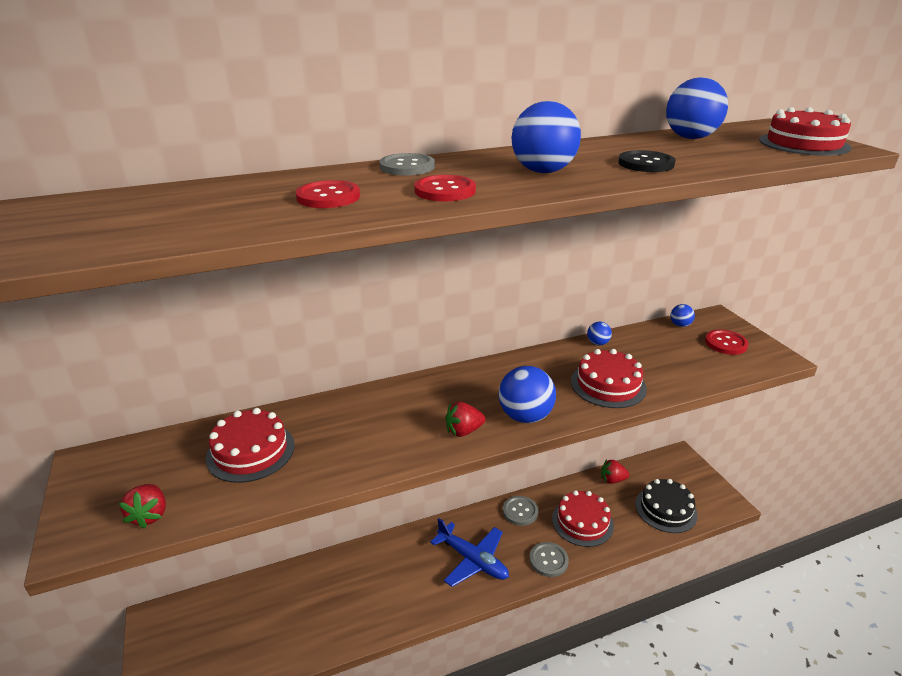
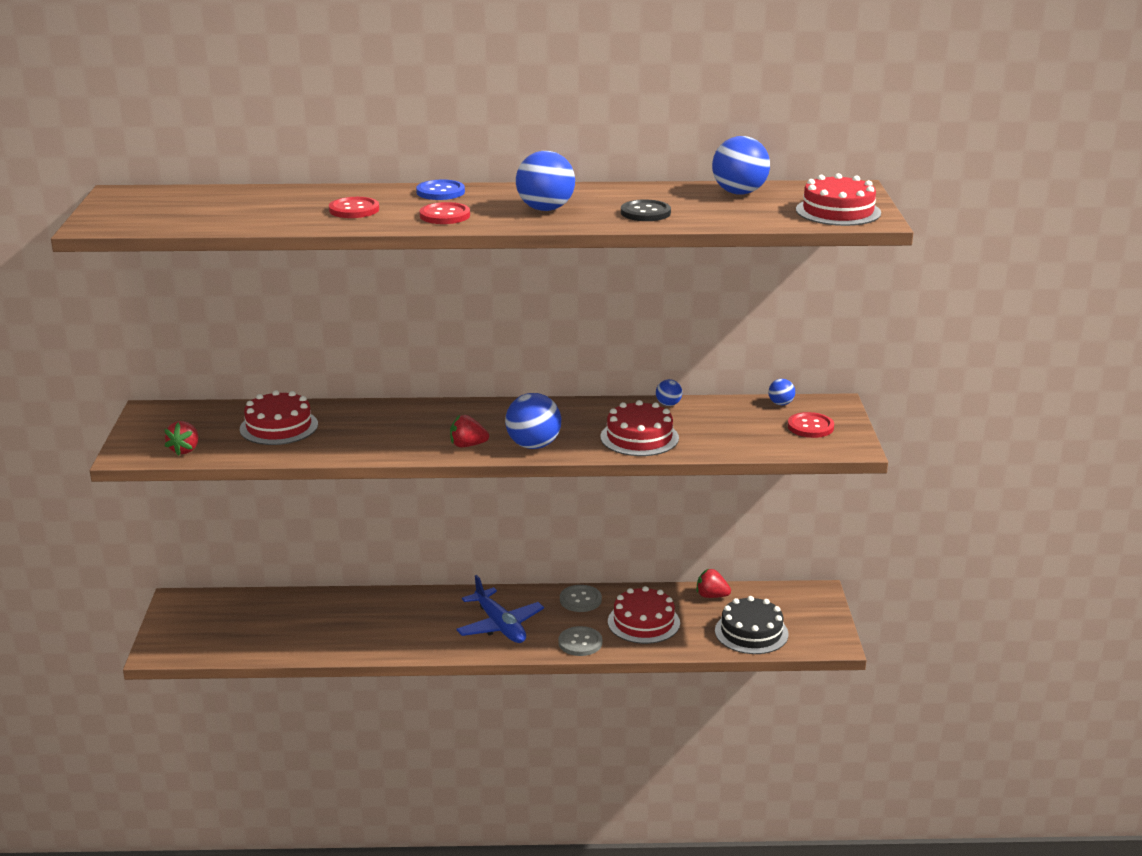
camera: 20 degrees right, 5 degrees down
(407, 167) = (440, 192): grey button -> blue button

